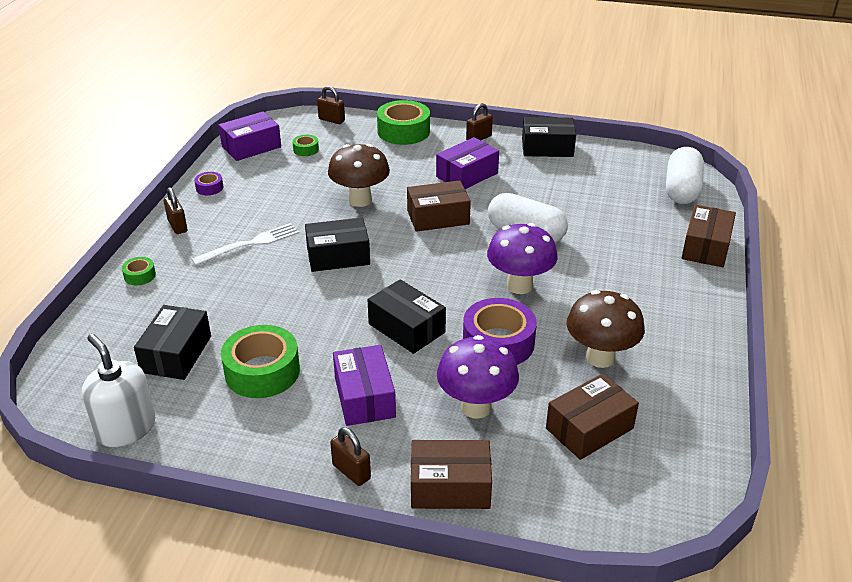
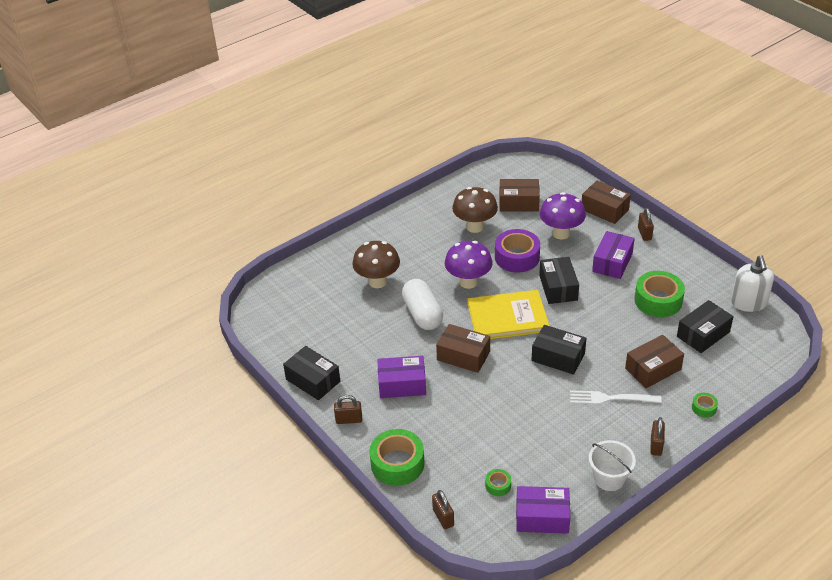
camera: 140 degrees left, 5 degrees up
(209, 188) = (609, 478): purple tape -> white bucket
(360, 200) = (502, 400): brown mushroom -> brown mushroom (377, 282)
(432, 269) = (507, 317): none -> yellow book
(682, 190) = (283, 296): white capsule -> none
(705, 247) = (334, 253): brown box -> brown box (653, 369)

